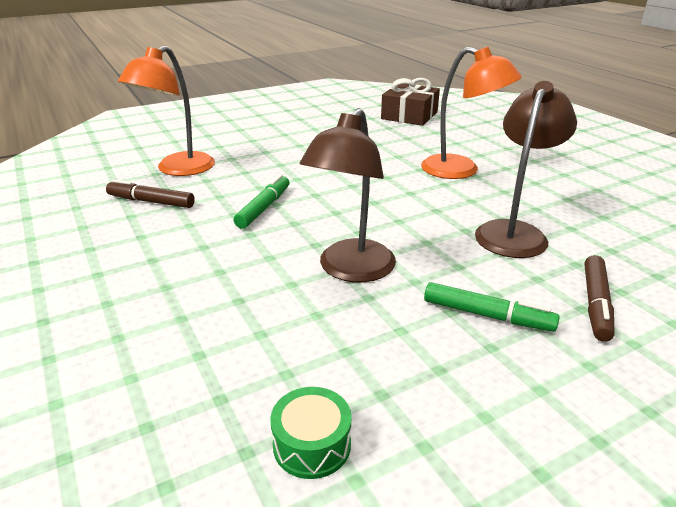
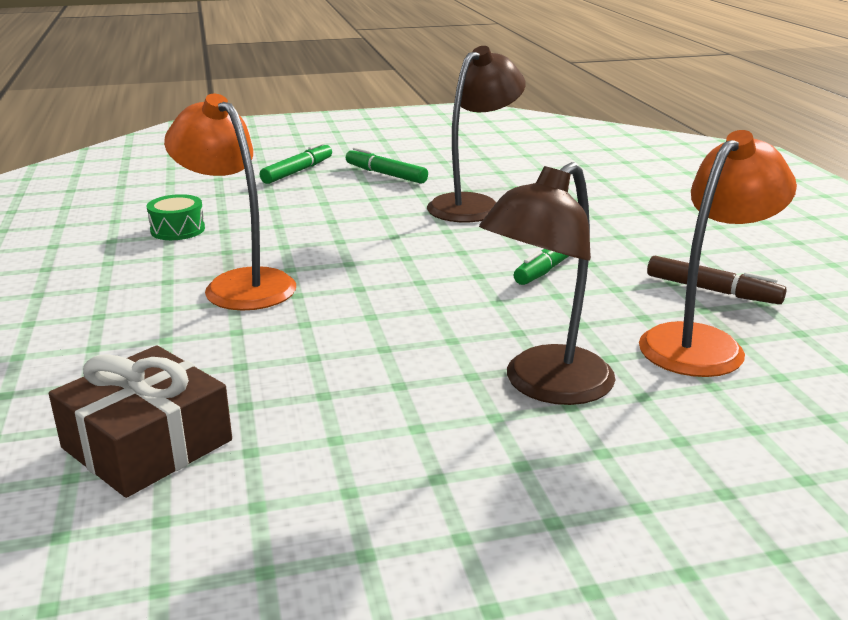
camera: 165 degrees left, 5 degrees down
(312, 444) = (532, 150): green drum -> green drum (178, 230)
(514, 232) = (285, 213): brown lamp -> brown lamp (545, 386)
(595, 304) = (298, 171): brown marker -> green marker

